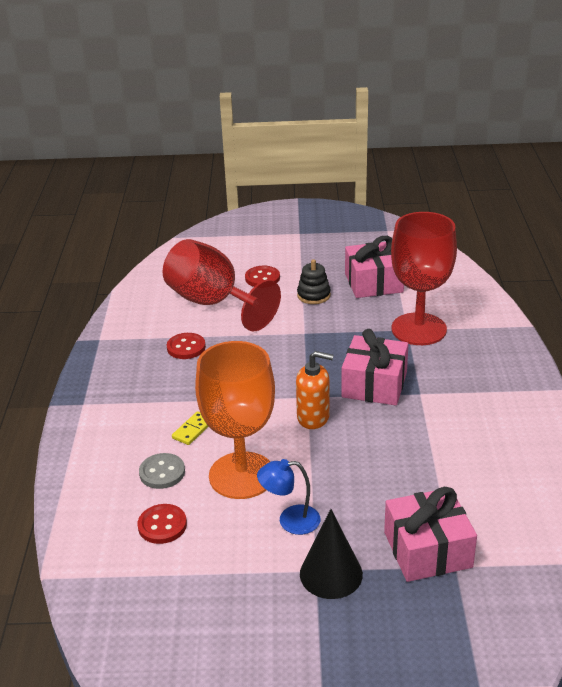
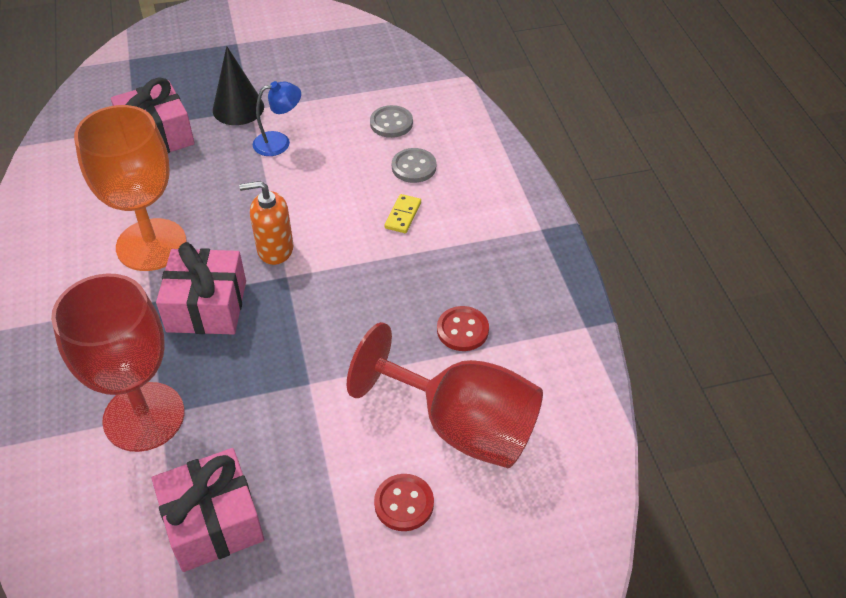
camera: 165 degrees right, 15 degrees up
(162, 525) = (391, 123): red button -> grey button
(241, 475) = (335, 175): orange goblet -> orange goblet (151, 245)
(313, 295) = (309, 471): black stacking toy -> none

